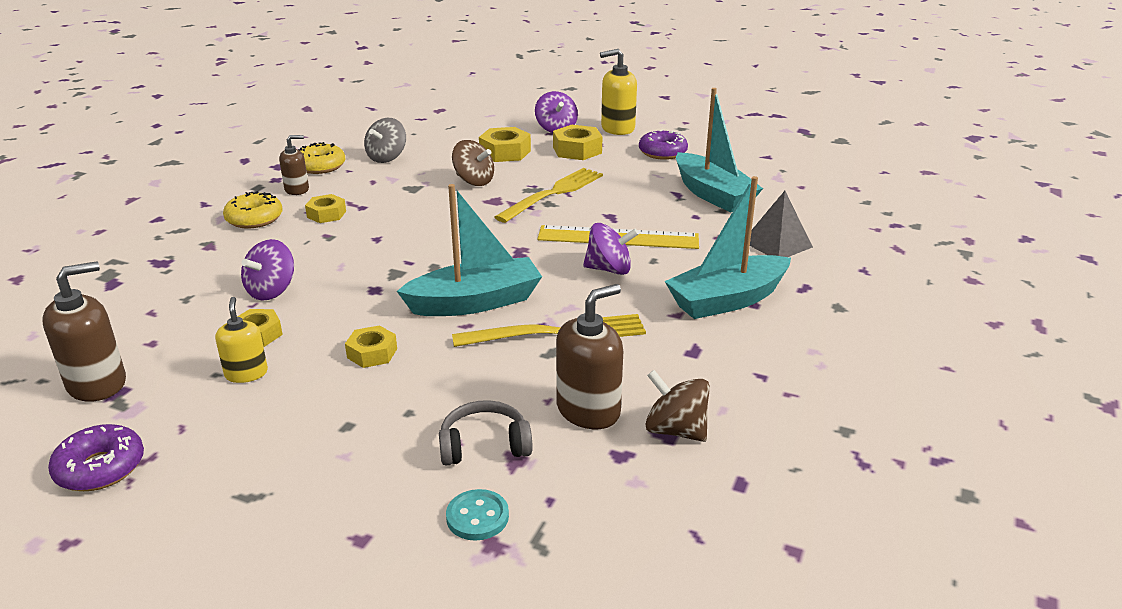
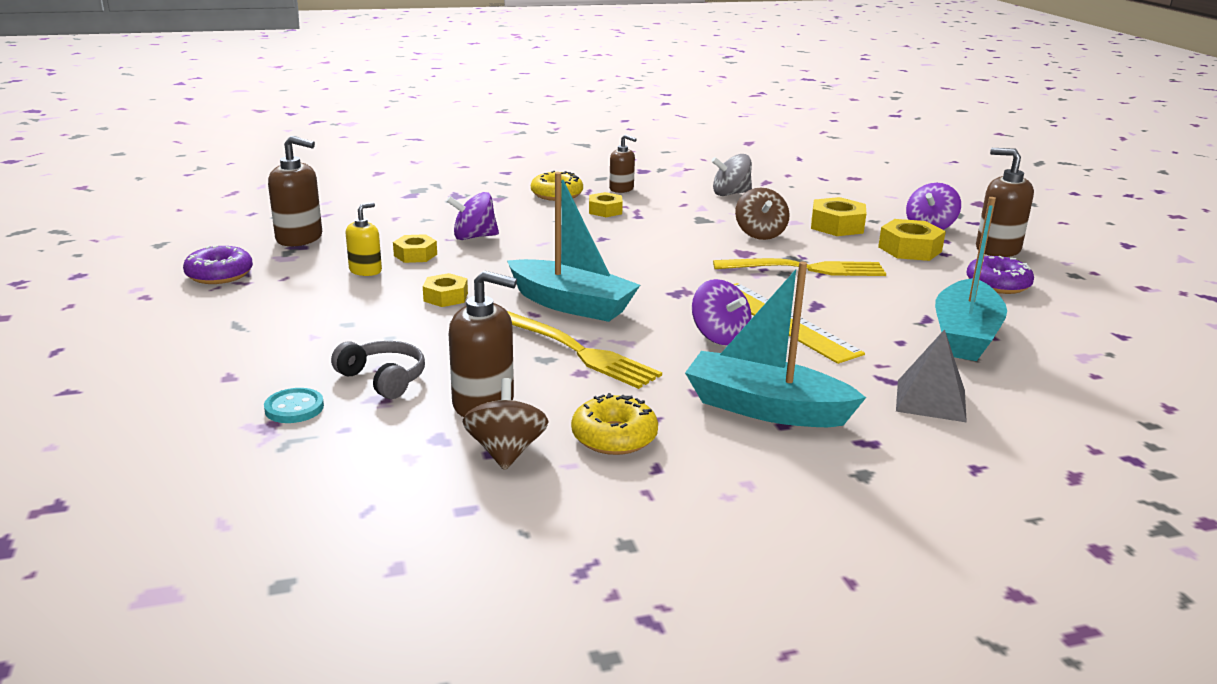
camera: 50 degrees right, 5 degrees down
(320, 166) = (670, 181): yellow donut -> yellow donut (614, 437)
(617, 128) = (997, 249): yellow soap dispenser -> brown soap dispenser

